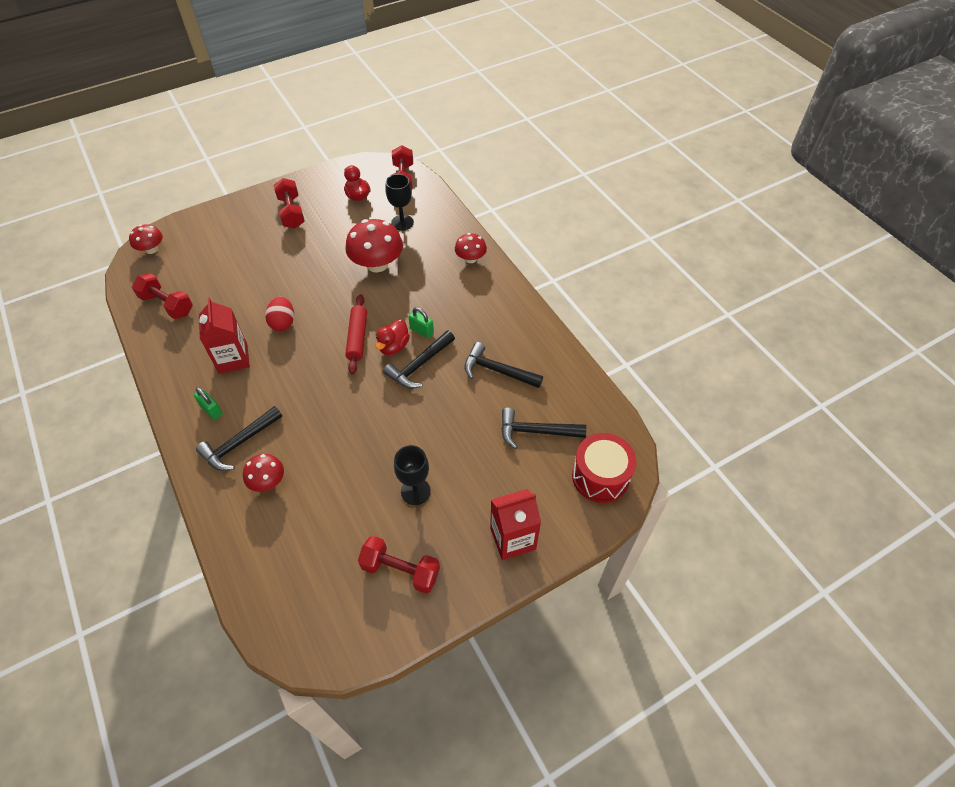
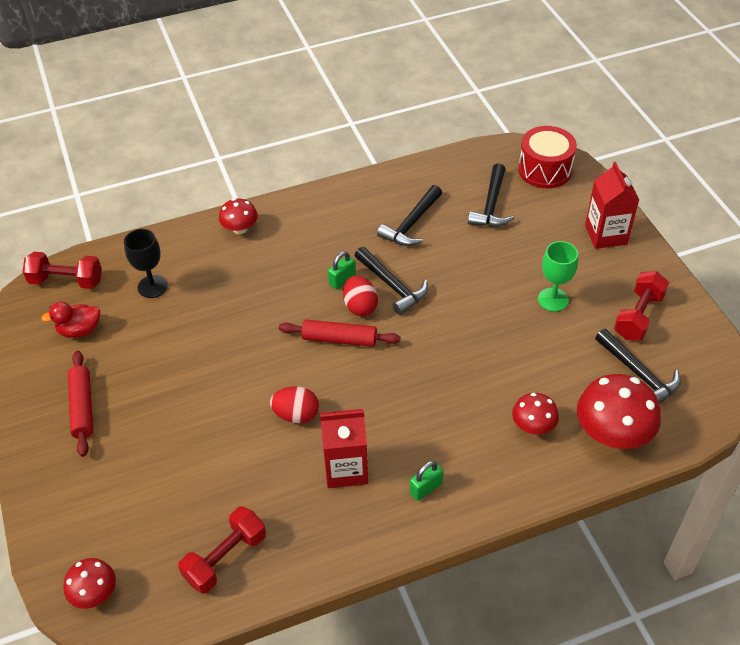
camera: 80 degrees left, 5 degrees down
(239, 444) = (479, 456): black hammer -> black hammer (639, 374)
(291, 212) = (82, 407): red dumbbell -> red rolling pin
(377, 264) = (221, 315): red mushroom -> red mushroom (612, 433)
(393, 346) = (360, 306): red duck -> red egg
(415, 491) = (553, 299): black goblet -> green goblet

